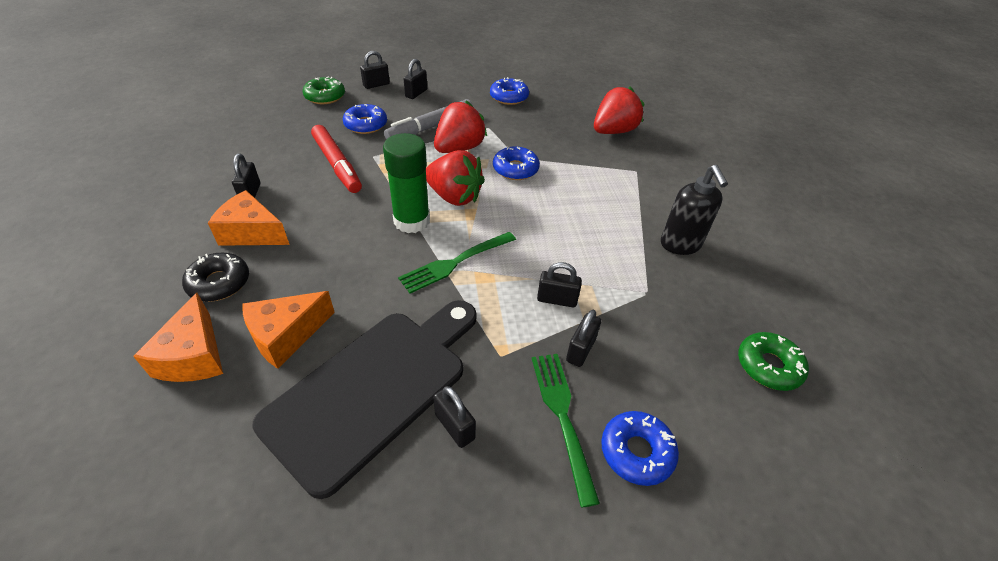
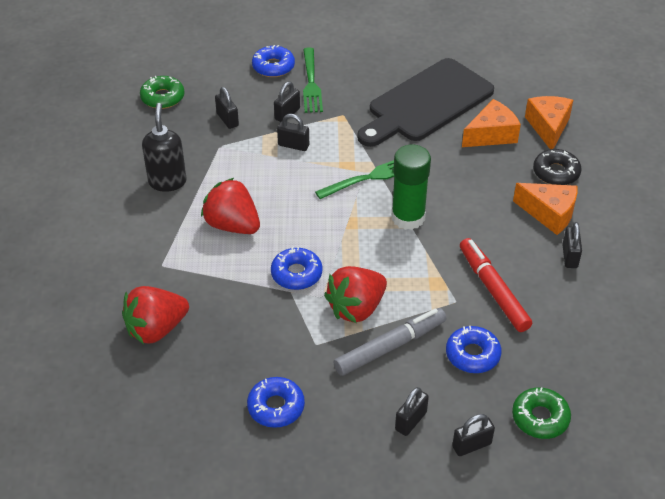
camera: 170 degrees left, 0 degrees up
(454, 197) = (366, 242): red strawberry -> red strawberry (232, 225)
(454, 426) = (376, 83): black padlock -> black padlock (227, 120)

